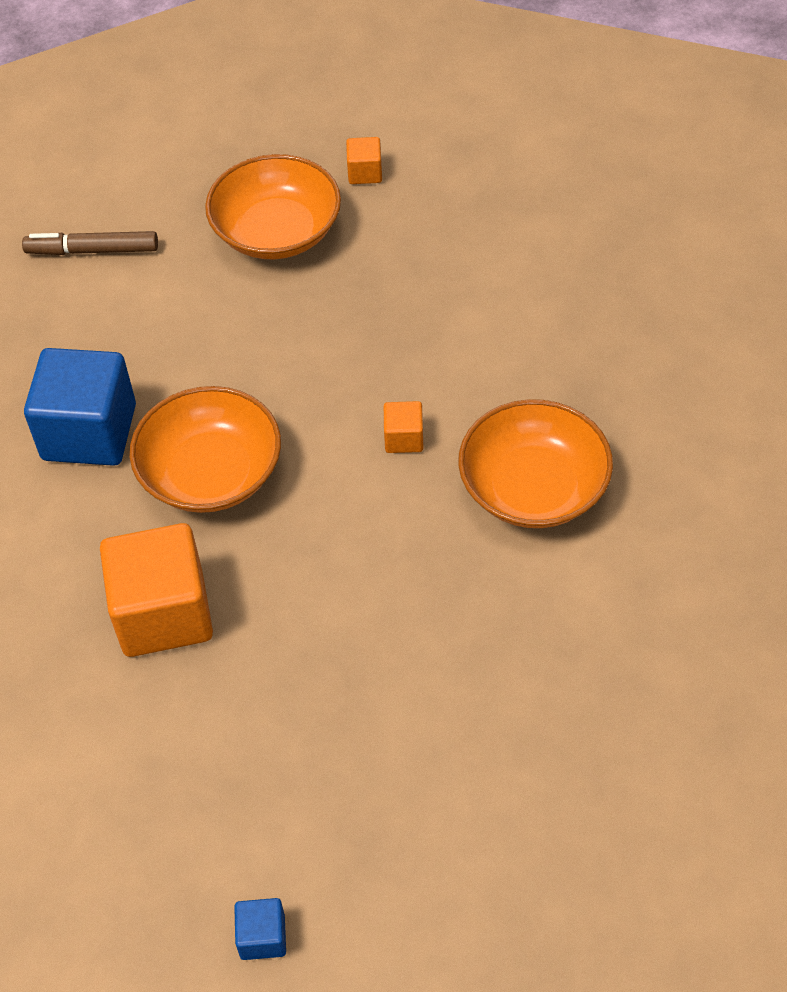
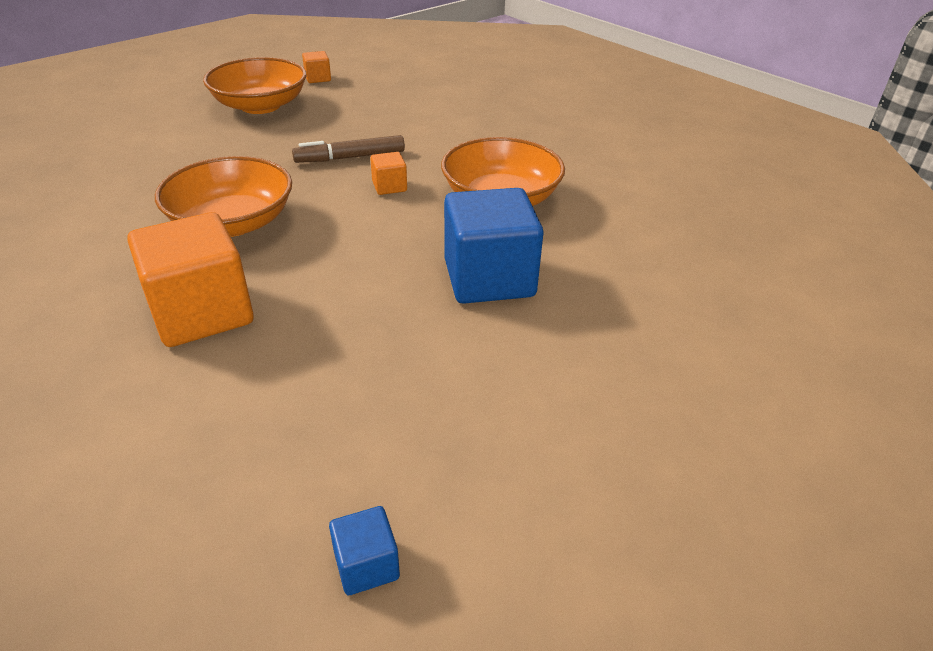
camera: 20 degrees left, 15 degrees down
(89, 432) = (118, 213): blue cube -> blue cube (489, 278)
(92, 250) = (115, 125): brown marker -> brown marker (350, 157)

